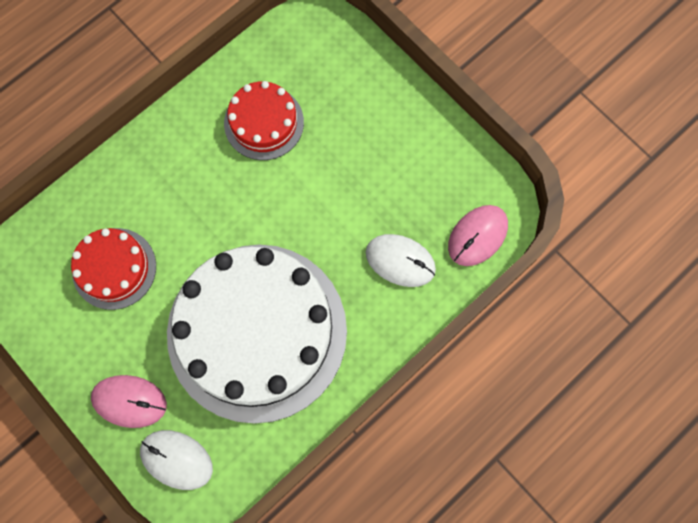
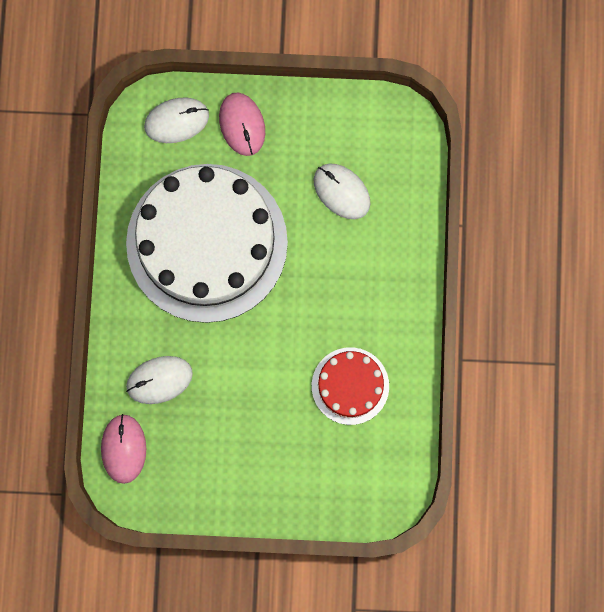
camera: 135 degrees right, 5 degrees up
(114, 268) = (341, 191): red cake -> white mouse
(129, 401) = (242, 125): pink mouse -> pink mouse turned 75 degrees counterclockwise

